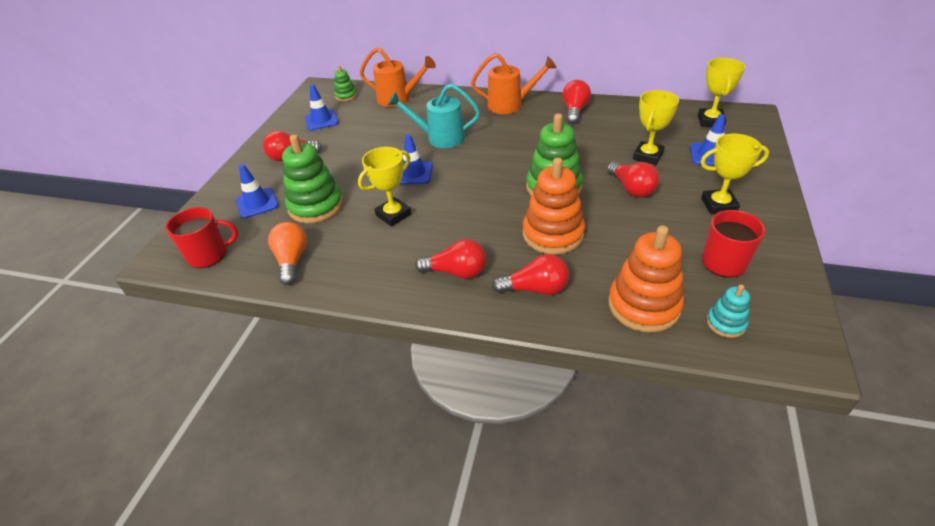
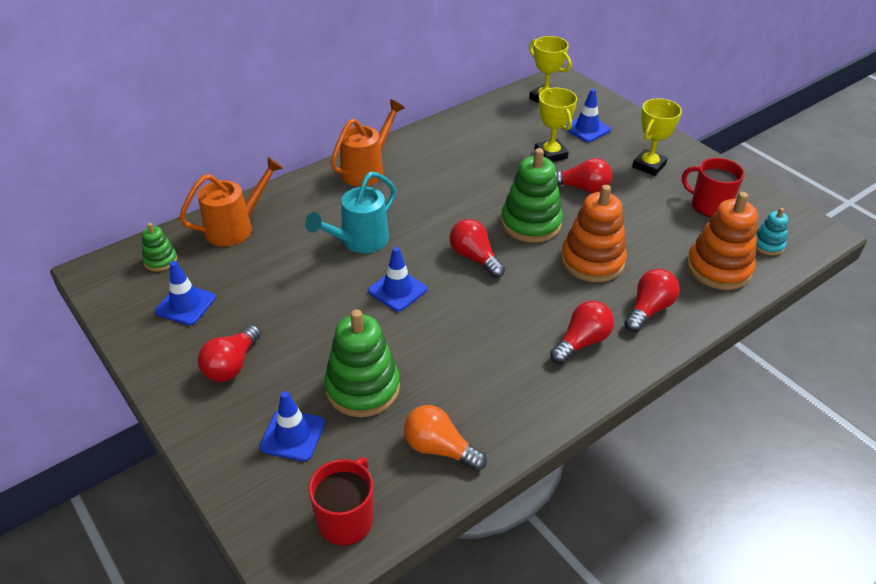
camera: 55 degrees left, 0 degrees up
(393, 215) = (450, 339): yellow trophy -> none
(574, 111) = (433, 144): red light bulb -> red light bulb (474, 258)

